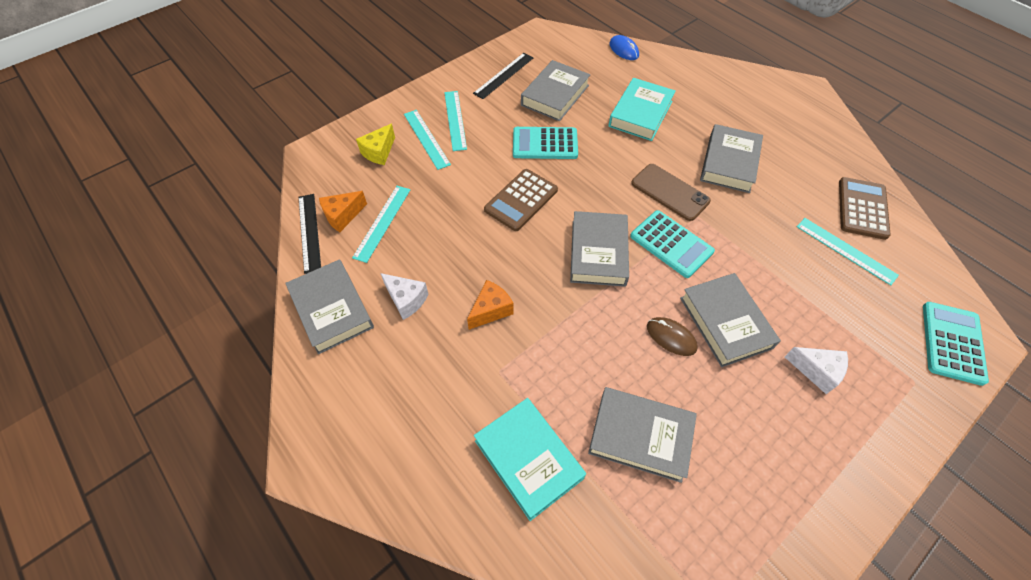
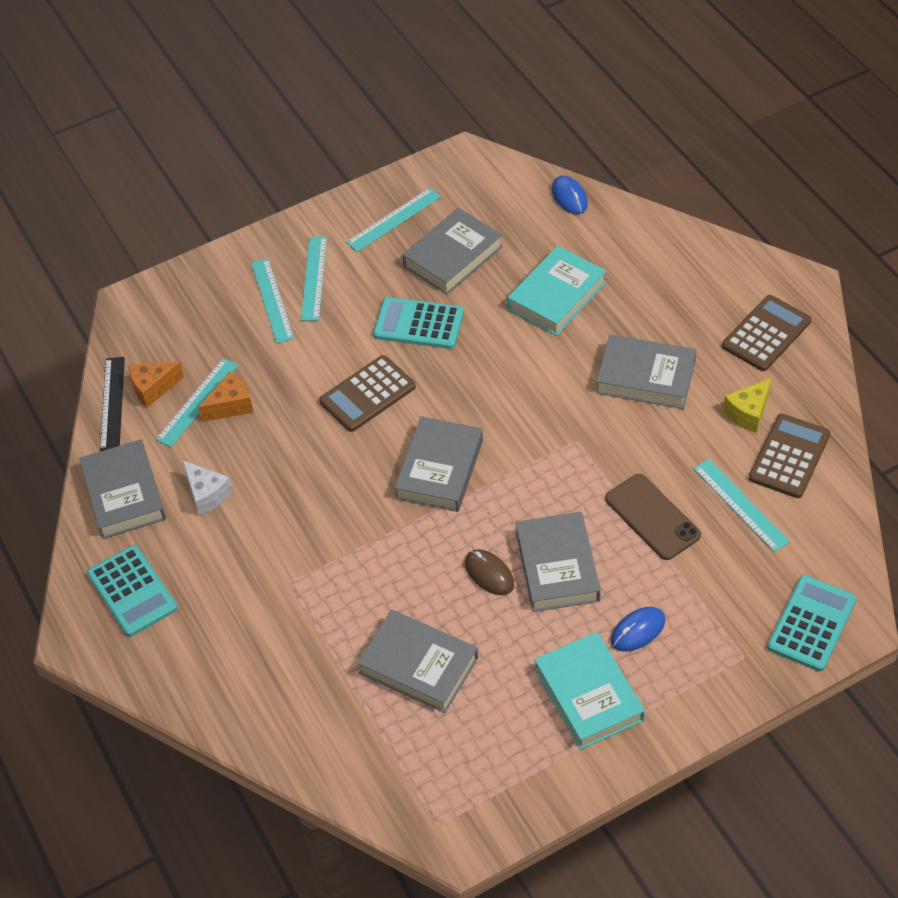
camera: 15 degrees right, 5 degrees down
(379, 152) = (210, 312): yellow cheese -> yellow cheese (748, 413)
(491, 310) = (297, 518): orange cheese -> orange cheese (231, 406)
(504, 75) = (394, 220): black ruler -> turquoise ruler
(528, 459) = (296, 670): turquoise book -> turquoise book (588, 695)
(670, 192) = (554, 406): brown phone -> brown phone (652, 517)
(671, 244) = (530, 470): turquoise calculator -> turquoise calculator (132, 591)
(729, 163) = (645, 377): grey book -> grey book turned 75 degrees clockwise
(800, 123) = (766, 334): none -> brown calculator
(816, 371) = (638, 630): white cheese -> blue mouse

